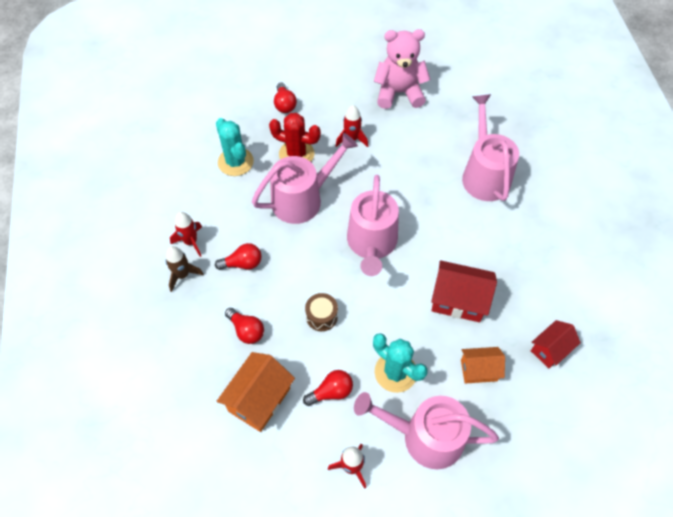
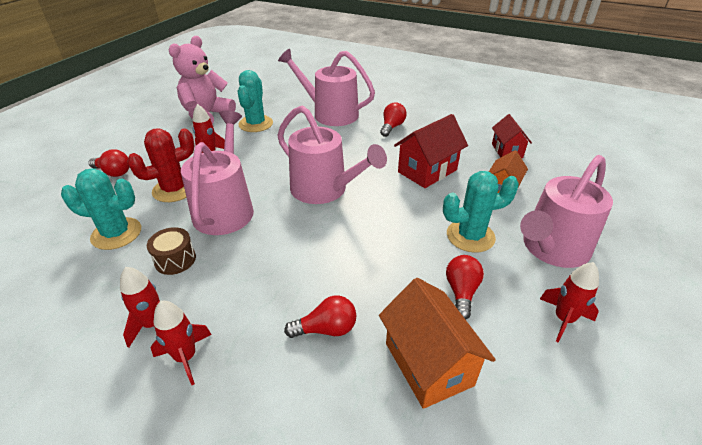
camera: 55 degrees left, 20 degrees down
(182, 275) = (186, 357): brown rocket -> red rocket
(242, 263) = (239, 289): red light bulb -> red light bulb (392, 127)
(321, 316) = (367, 257): brown drum -> brown drum (175, 260)
(417, 135) = (256, 124): none -> turquoise cactus

